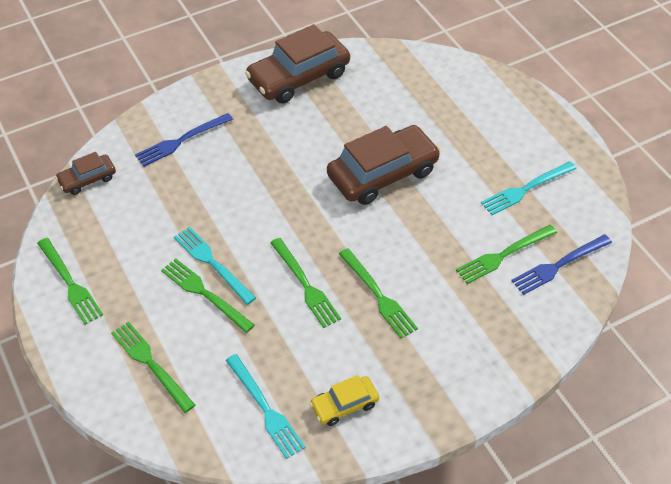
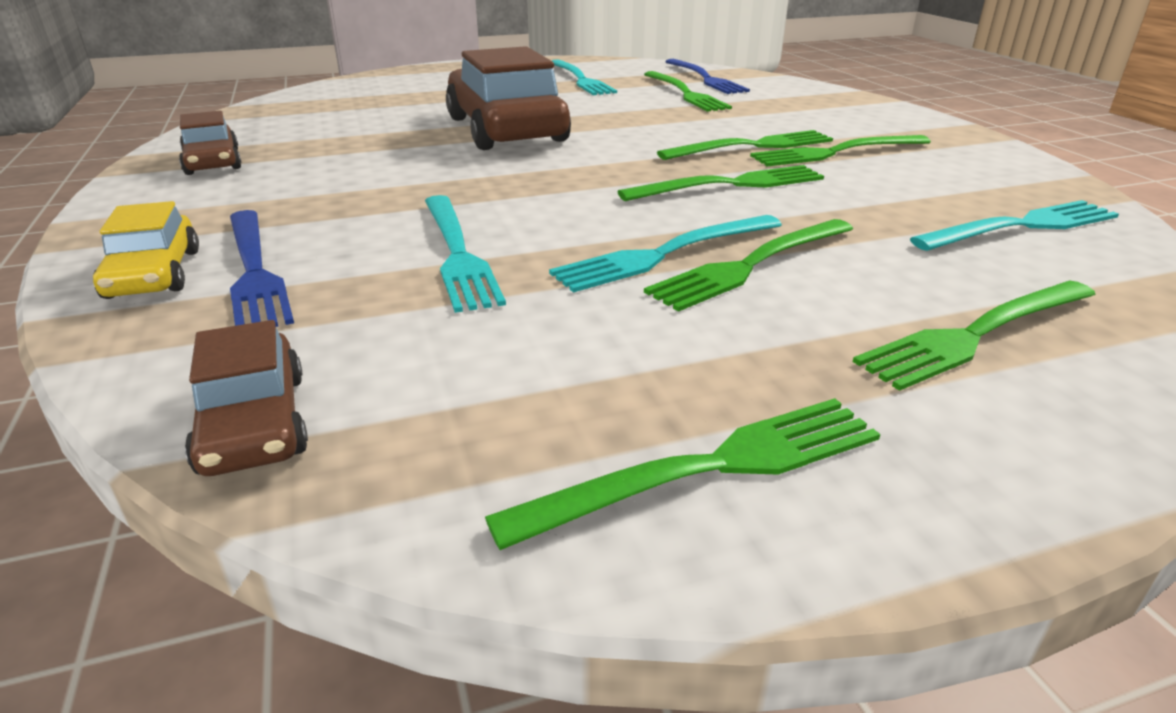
camera: 80 degrees left, 20 degrees down
(204, 195) = (457, 253): none -> turquoise fork
(298, 77) = (213, 162): brown car -> brown car, size x0.51
(344, 405) = (974, 176): yellow car -> yellow car (154, 274)
(376, 338) = (835, 152): none -> green fork

